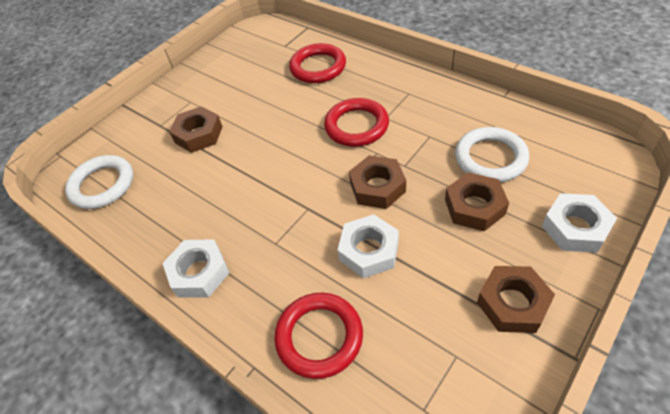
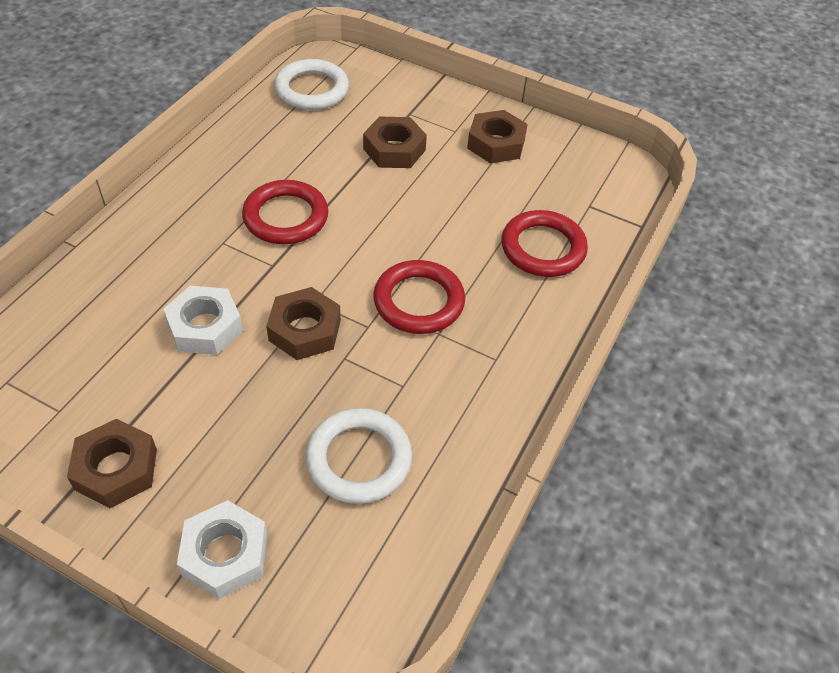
camera: 70 degrees right, 0 degrees up
(199, 273) = (188, 187): white nut -> none
(319, 337) = (99, 292): red ring -> red ring (286, 217)
(474, 207) = (268, 436): brown nut -> brown nut (496, 144)

